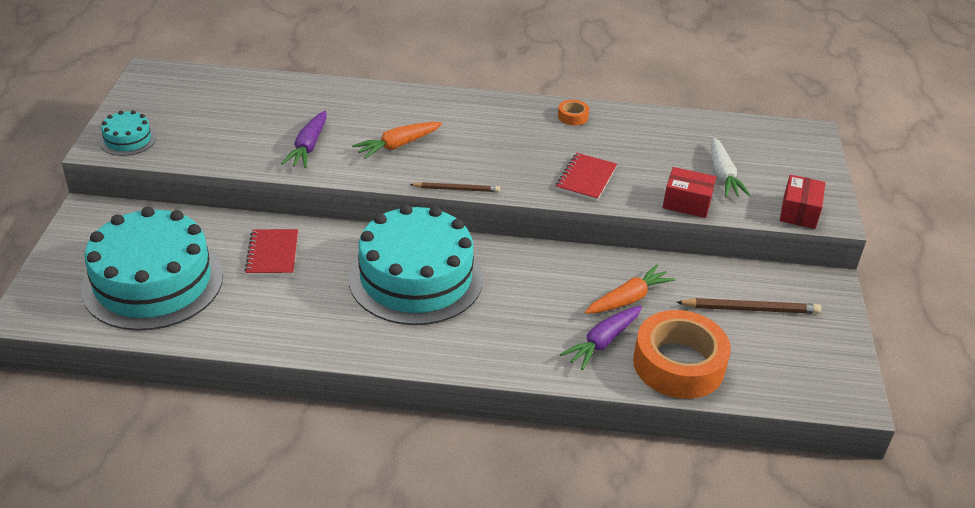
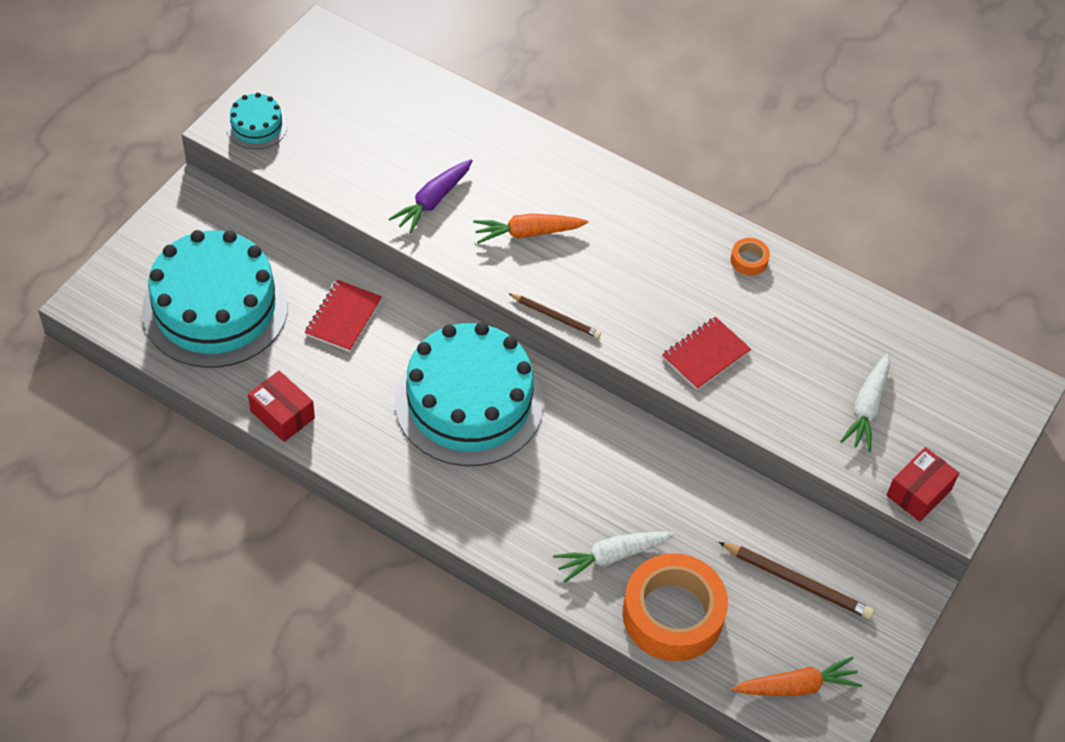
camera: 25 degrees right, 15 degrees up
(603, 342) = (612, 556): purple carrot -> white carrot
(628, 299) = (672, 516): orange carrot -> orange carrot (796, 686)
(687, 203) = (797, 431): red box -> red box (282, 414)

